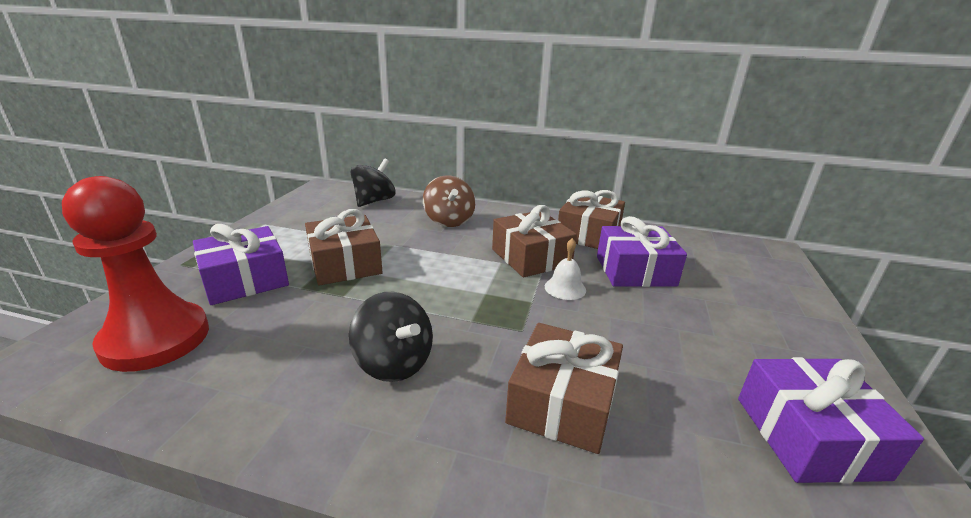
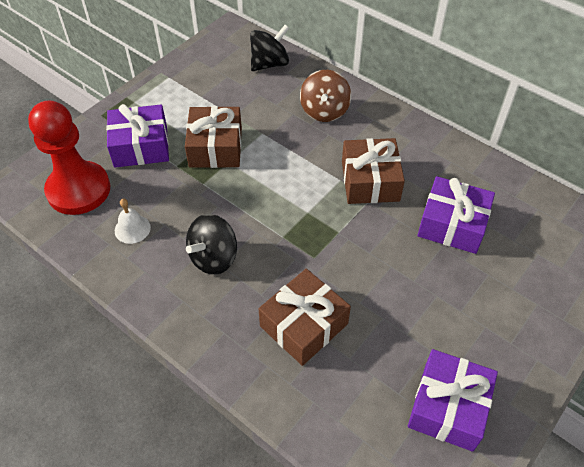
camera: 25 degrees right, 25 degrees up
(394, 363) = (214, 258): black spinning top -> black spinning top turned 60 degrees clockwise
(565, 288) = (375, 226): white bell -> white bell (132, 229)
(588, 234) = (445, 164): brown gift -> none

